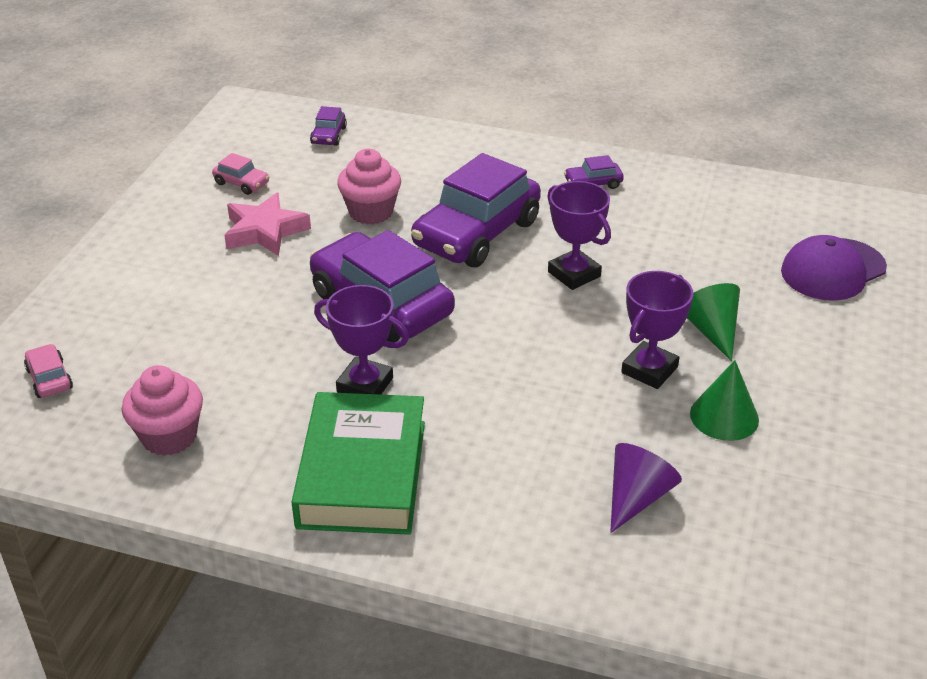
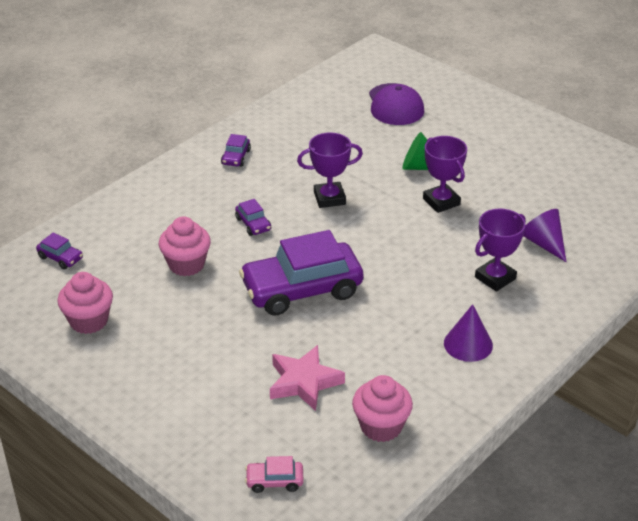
camera: 65 degrees left, 0 degrees up
(242, 183) = (89, 321): pink car -> pink cupcake
(265, 231) = (167, 324): pink star -> pink star (304, 382)
(362, 474) = (468, 344): green book -> purple cone
(365, 385) = (383, 320): purple trophy -> purple trophy (495, 278)
(476, 233) = (253, 224): purple car -> purple car, size x0.42
(724, 416) = (496, 190): green cone -> none

